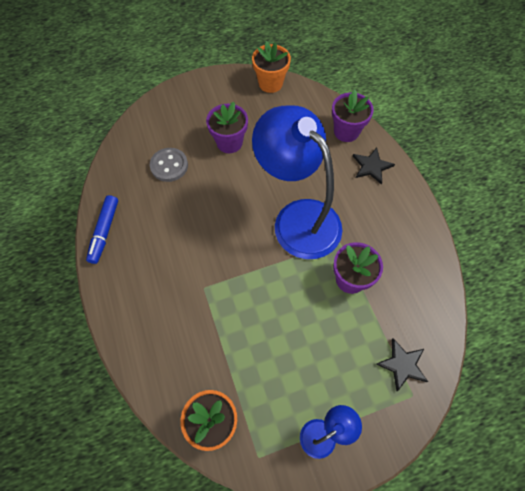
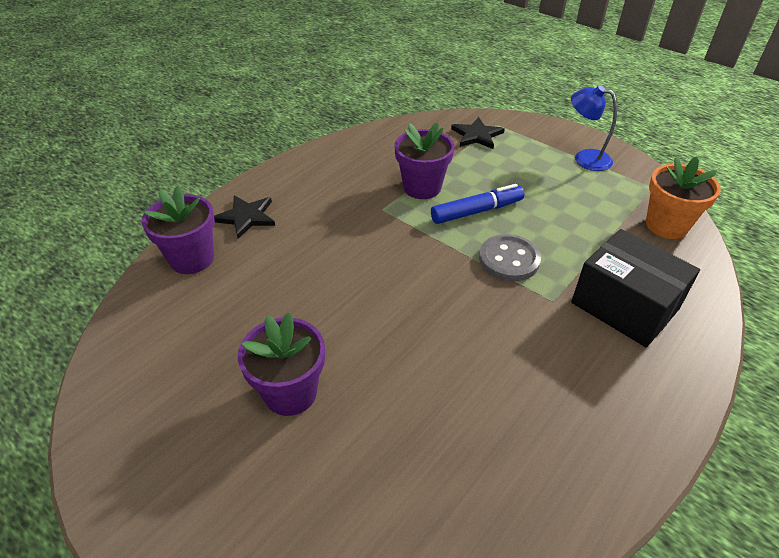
camera: 120 degrees left, 20 degrees down
(104, 231) = (601, 481): blue marker -> blue marker (477, 211)
(169, 166) = (399, 461): grey button -> grey button (509, 259)
(173, 324) = (624, 306): none -> black box
(270, 83) = (108, 398): orange flower pot -> none
(297, 218) = (377, 254): blue lamp -> none

